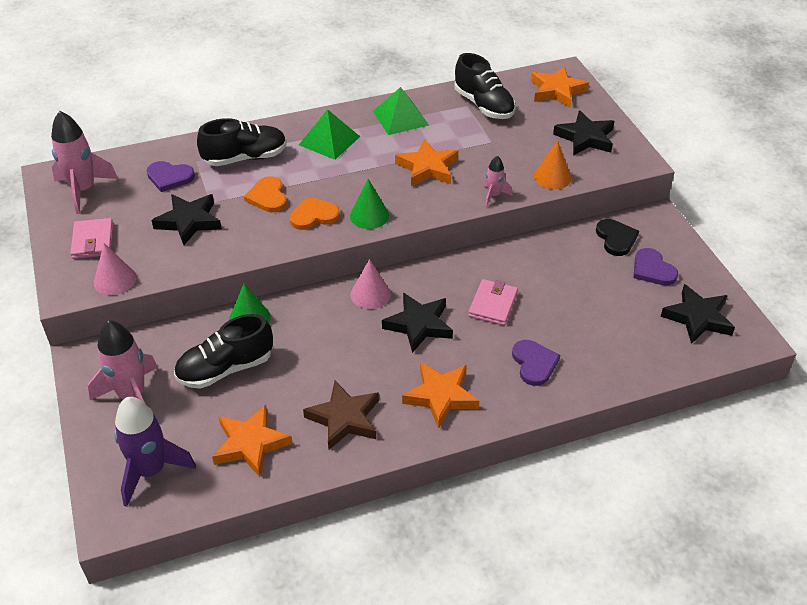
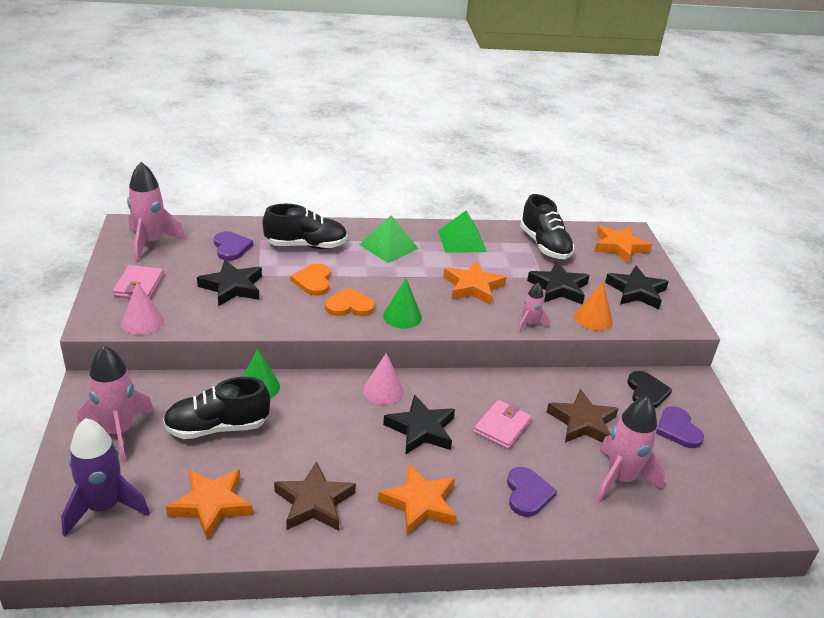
camera: 10 degrees right, 10 degrees down
(169, 177) = (231, 247): purple heart -> purple heart turned 135 degrees counterclockwise
(565, 283) = (582, 422): none -> brown star
(612, 330) = (620, 479): none -> pink rocket
(697, 318) = (715, 487): black star -> black star (559, 288)

